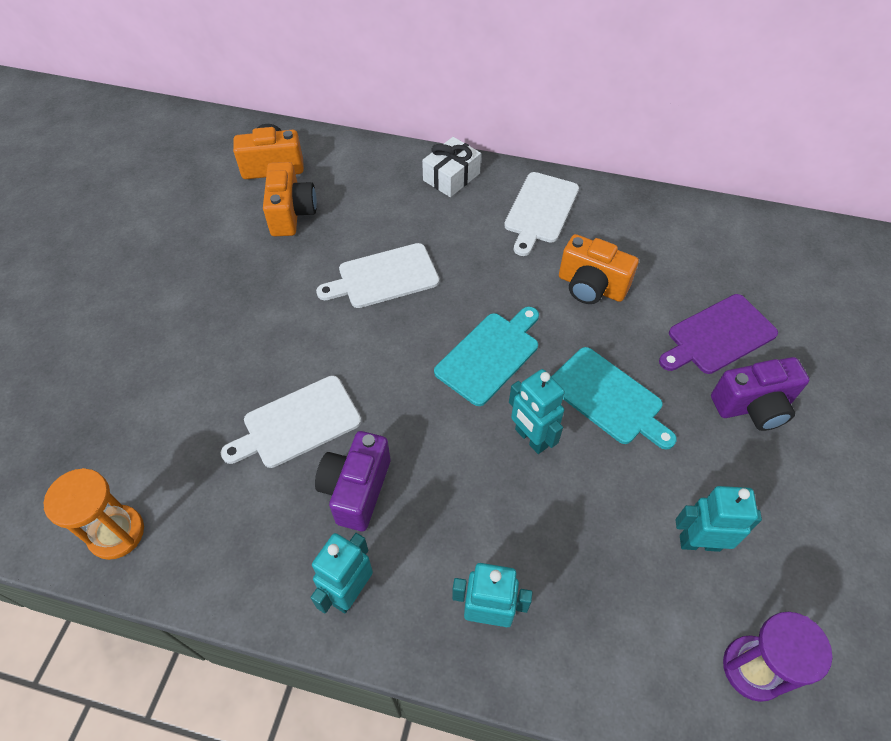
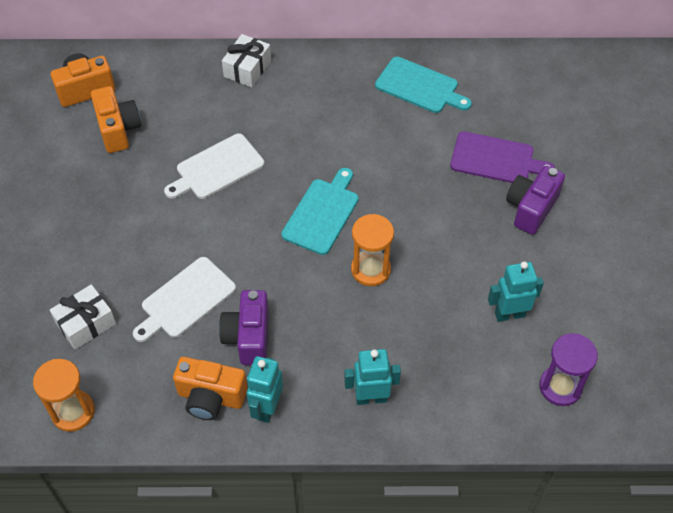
camera: 15 degrees left, 0 degrees up
(174, 424) = (86, 323): none -> white gift
(531, 438) = (370, 269): turquoise robot -> orange hourglass
(540, 210) = (331, 83): white cutting board -> none
(591, 286) = (388, 141): orange camera -> orange camera (211, 397)
(608, 398) = (422, 226): turquoise cutting board -> turquoise cutting board (419, 87)
(718, 335) = (495, 159): purple cutting board -> purple cutting board turned 120 degrees counterclockwise
(753, 406) = (531, 208): purple camera -> purple camera turned 150 degrees clockwise

